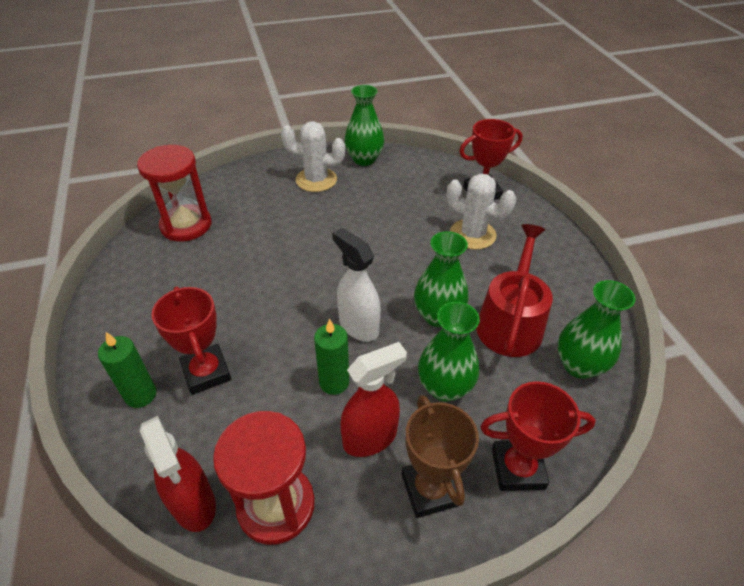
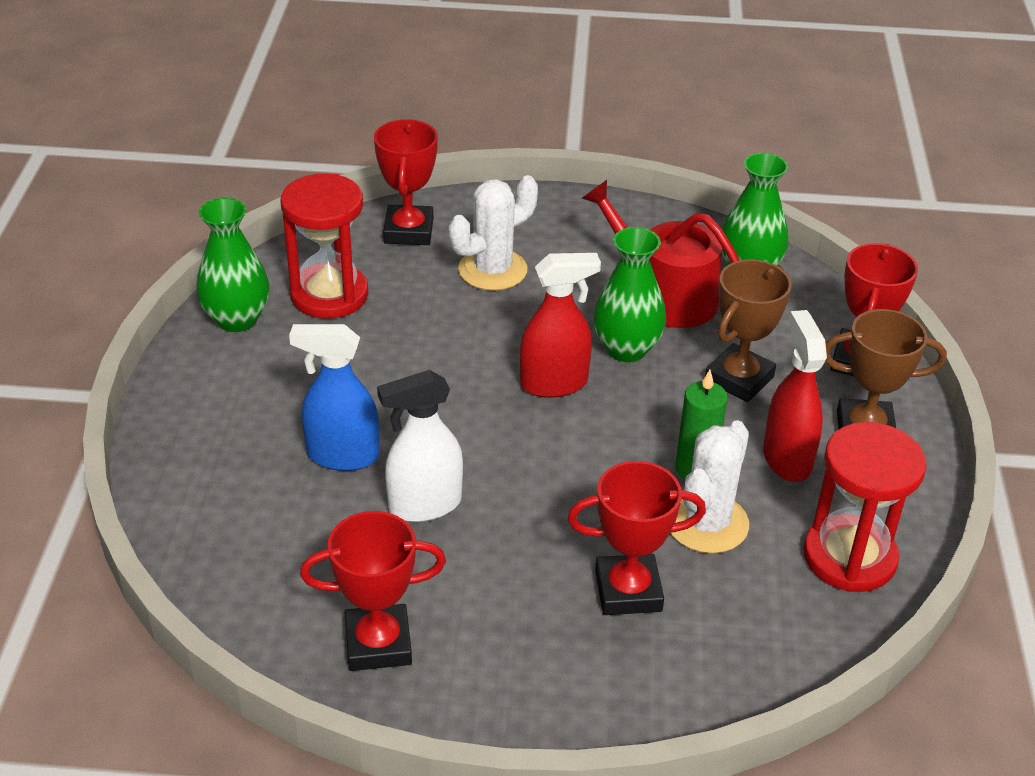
camera: 70 degrees left, 5 degrees down
(141, 395) = (640, 668): green candle -> none
(143, 275) = (378, 644): none -> red trophy
(186, 225) = (274, 572): red hourglass -> red hourglass (329, 295)
(193, 504) = (827, 630): red spray bottle -> red spray bottle (554, 384)
(278, 223) = (342, 456): none -> blue spray bottle
(316, 180) = (255, 387): white cactus -> white cactus (707, 523)
(358, 326) = (610, 423): white spray bottle -> white spray bottle (424, 505)
(444, 387) = (739, 379): green vase -> brown trophy

